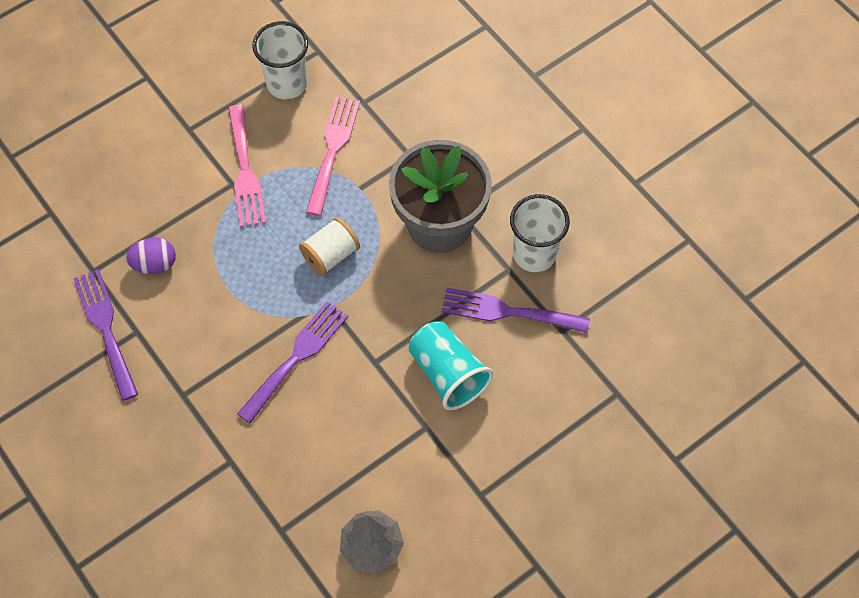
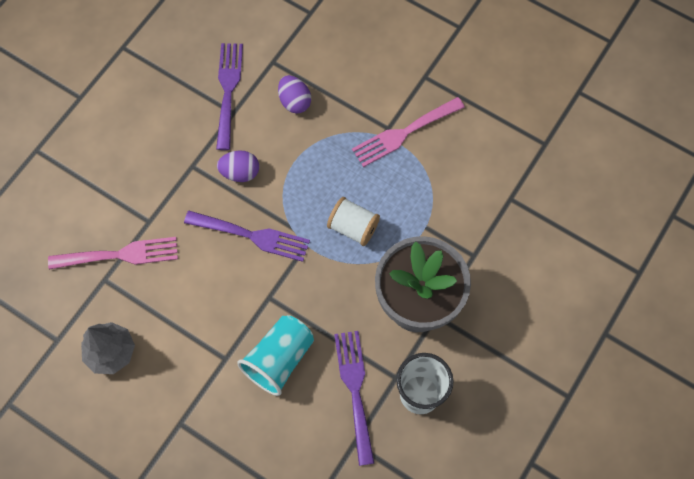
camera: 70 degrees right, 5 degrees up
(105, 328) = (228, 90): purple fork -> purple fork turned 45 degrees counterclockwise
(215, 347) = (240, 172): none -> purple egg
(287, 84) = (501, 132): white cup -> none
(333, 150) = (453, 192): pink fork -> pink fork (120, 255)

